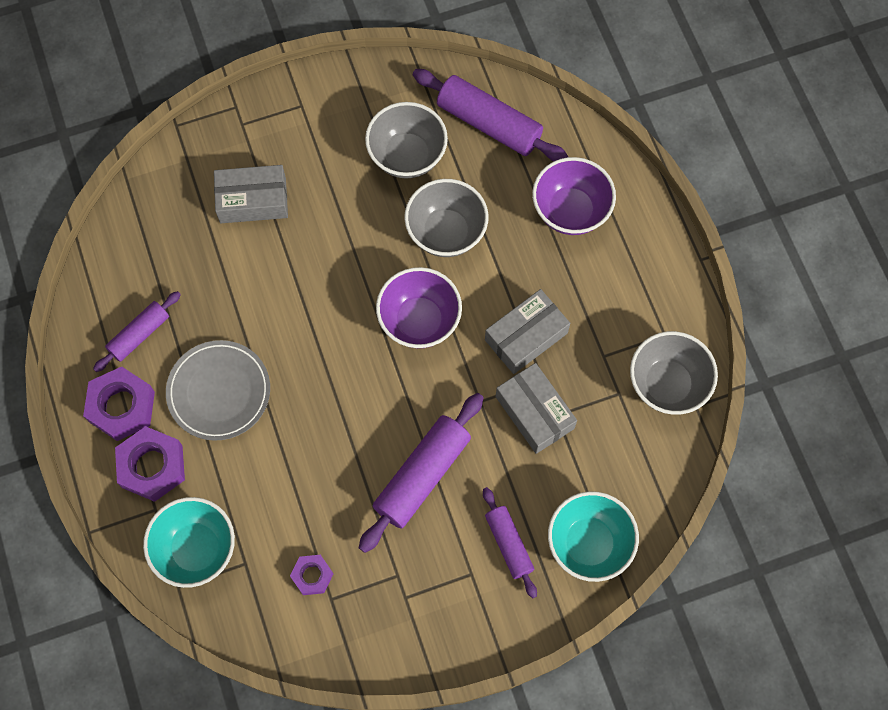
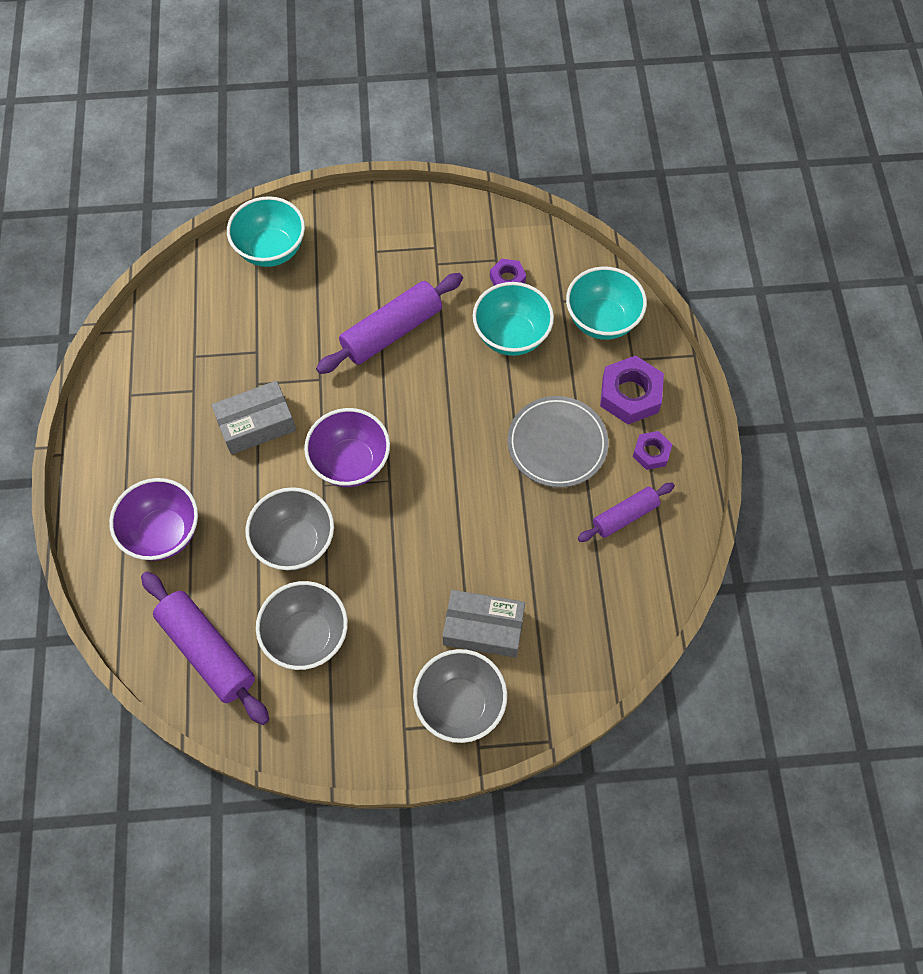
camera: 165 degrees left, 5 degrees down
(122, 407) = (651, 453): purple nut -> purple nut, size x0.57
(292, 504) = (511, 336): none -> turquoise bowl
(509, 544) = (337, 264): purple rolling pin -> none
(534, 412) = (275, 358): grey box -> none
(667, 384) = (148, 353): grey bowl -> grey bowl (460, 704)

